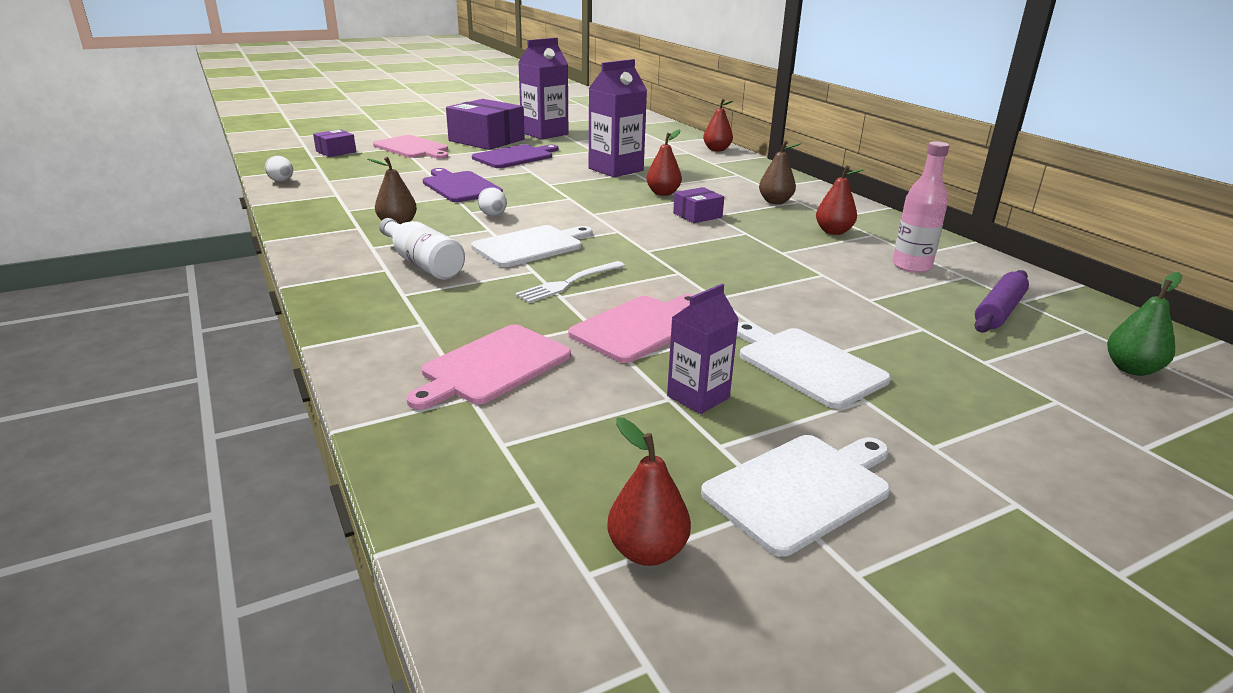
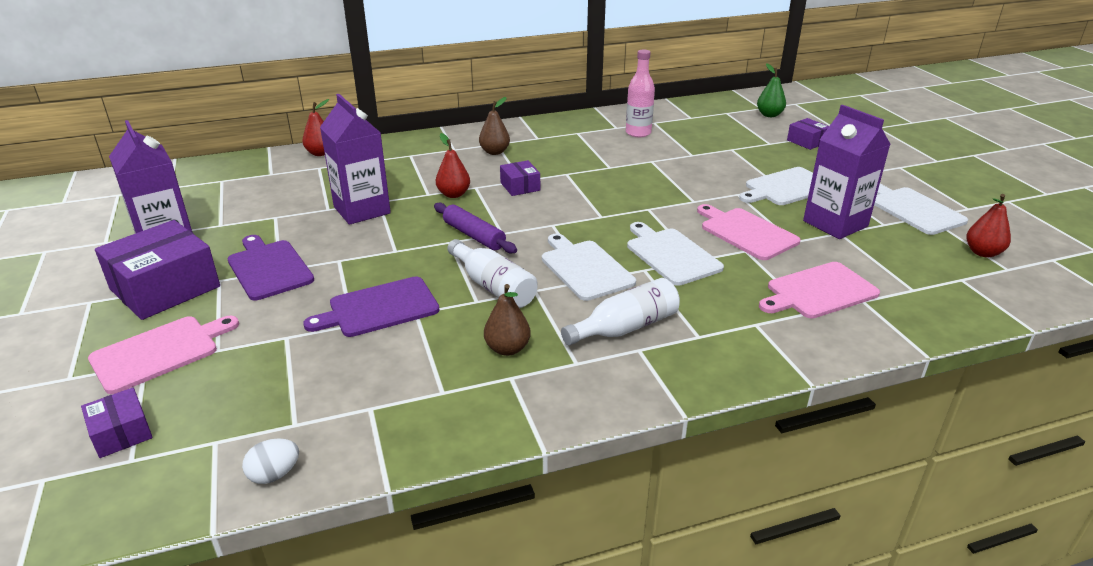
camera: 80 degrees left, 5 degrees up
(492, 366) = (818, 291): pink cutting board -> pink cutting board turned 105 degrees clockwise
(493, 215) = (493, 287): white egg -> white bottle
(568, 283) = (671, 255): white fork -> white cutting board
(698, 397) = (835, 224): purple carton -> purple carton, size x1.68
(833, 232) = (570, 143): red pear -> none
(999, 311) = (705, 126): purple rolling pin -> purple rolling pin (474, 235)
(1036, 399) = (807, 141): none -> purple box

